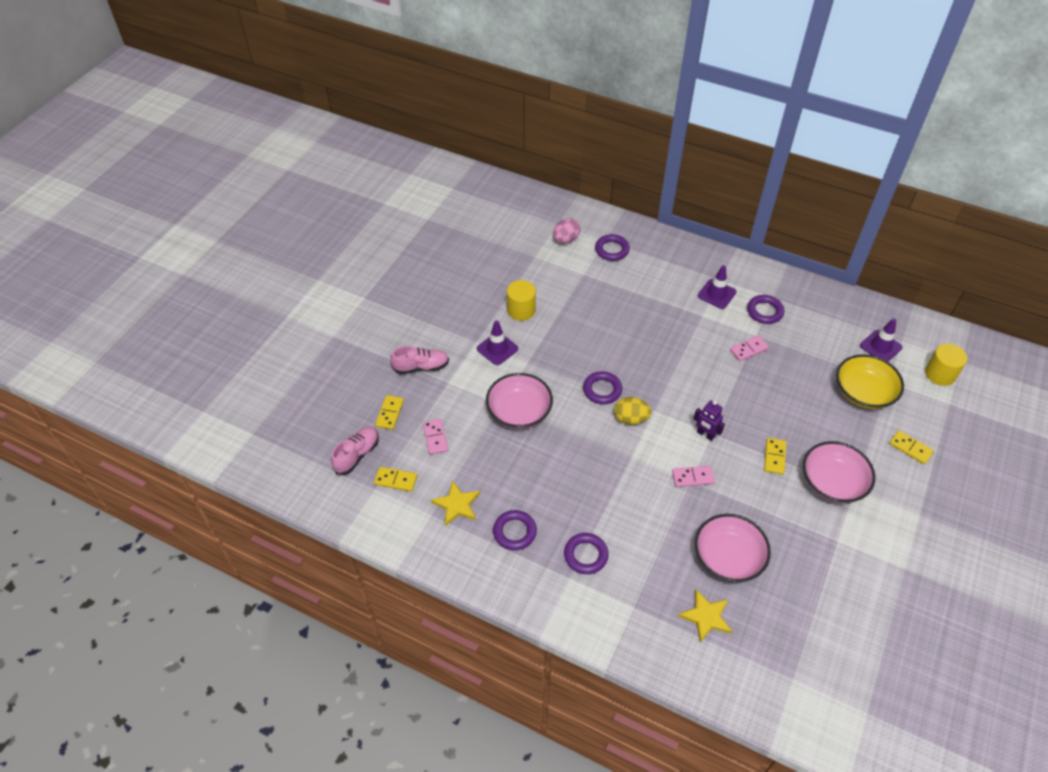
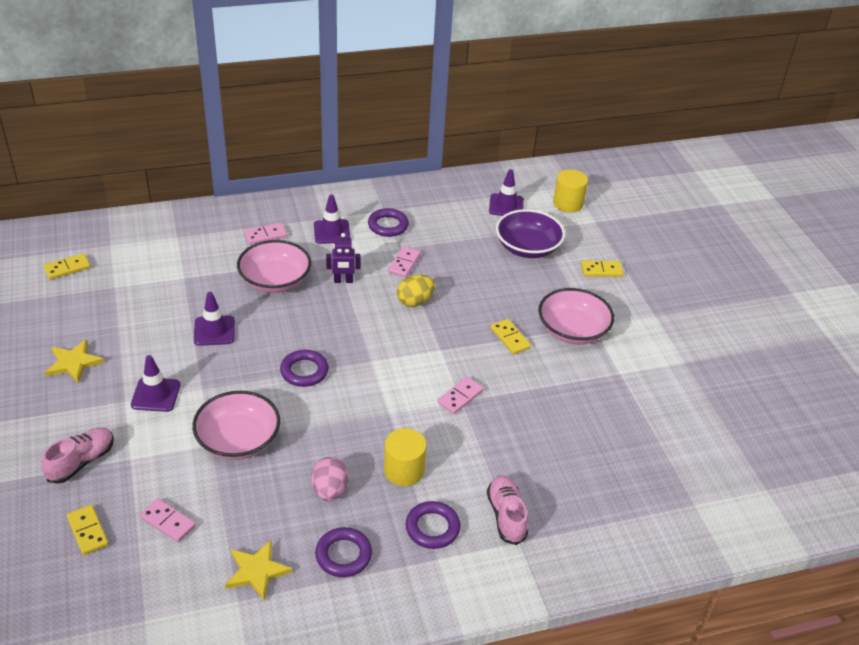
camera: 45 degrees left, 10 degrees down
(357, 455) = (87, 599): pink shoe -> pink shoe (506, 516)
(396, 480) = (162, 594): yellow domino -> yellow domino (67, 268)
(521, 310) = (147, 344): yellow cylinder -> yellow cylinder (404, 470)
(566, 240) = (134, 255): pink egg -> pink egg (329, 490)
(570, 325) = (214, 331): none -> purple traffic cone
(612, 250) = (192, 242): purple ring -> none
(630, 419) = (356, 381): yellow egg -> yellow egg (415, 301)
(666, 271) = (265, 235): none -> pink domino
(705, 434) = (436, 354): purple robot -> purple robot (343, 281)
(706, 616) = (584, 505): yellow star -> yellow star (73, 363)
(728, 557) = (553, 443): pink bowl -> pink bowl (275, 281)
(863, 392) = (527, 247): yellow bowl -> purple bowl

